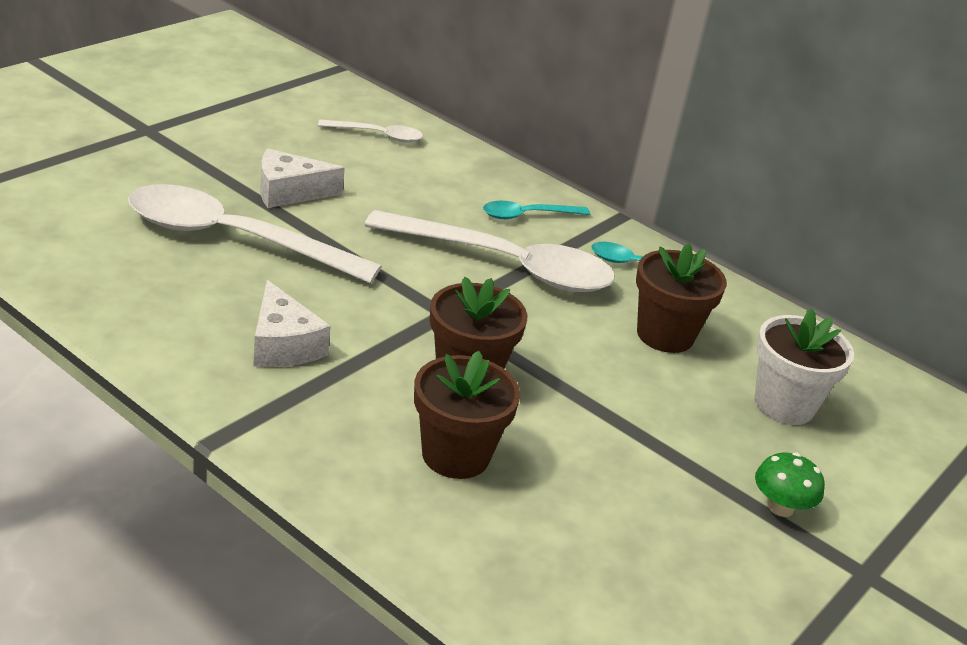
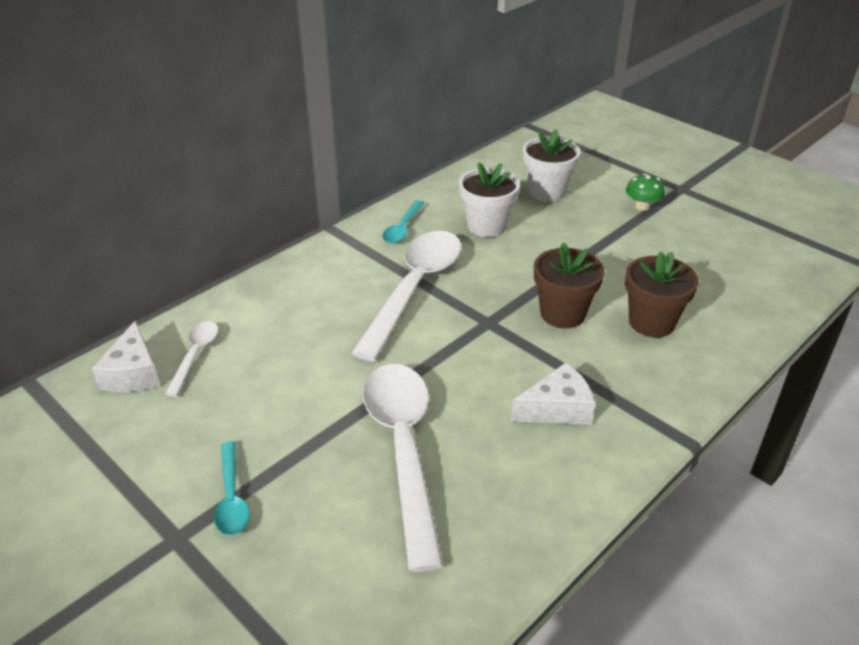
camera: 80 degrees left, 5 degrees up
(232, 239) = (403, 449): white spoon -> white spoon turned 150 degrees clockwise
(289, 192) = (312, 414): white cheese -> white cheese (133, 373)
(527, 215) = (337, 274): turquoise spoon -> turquoise spoon (231, 498)
(665, 335) = (487, 226): brown flower pot -> white flower pot

